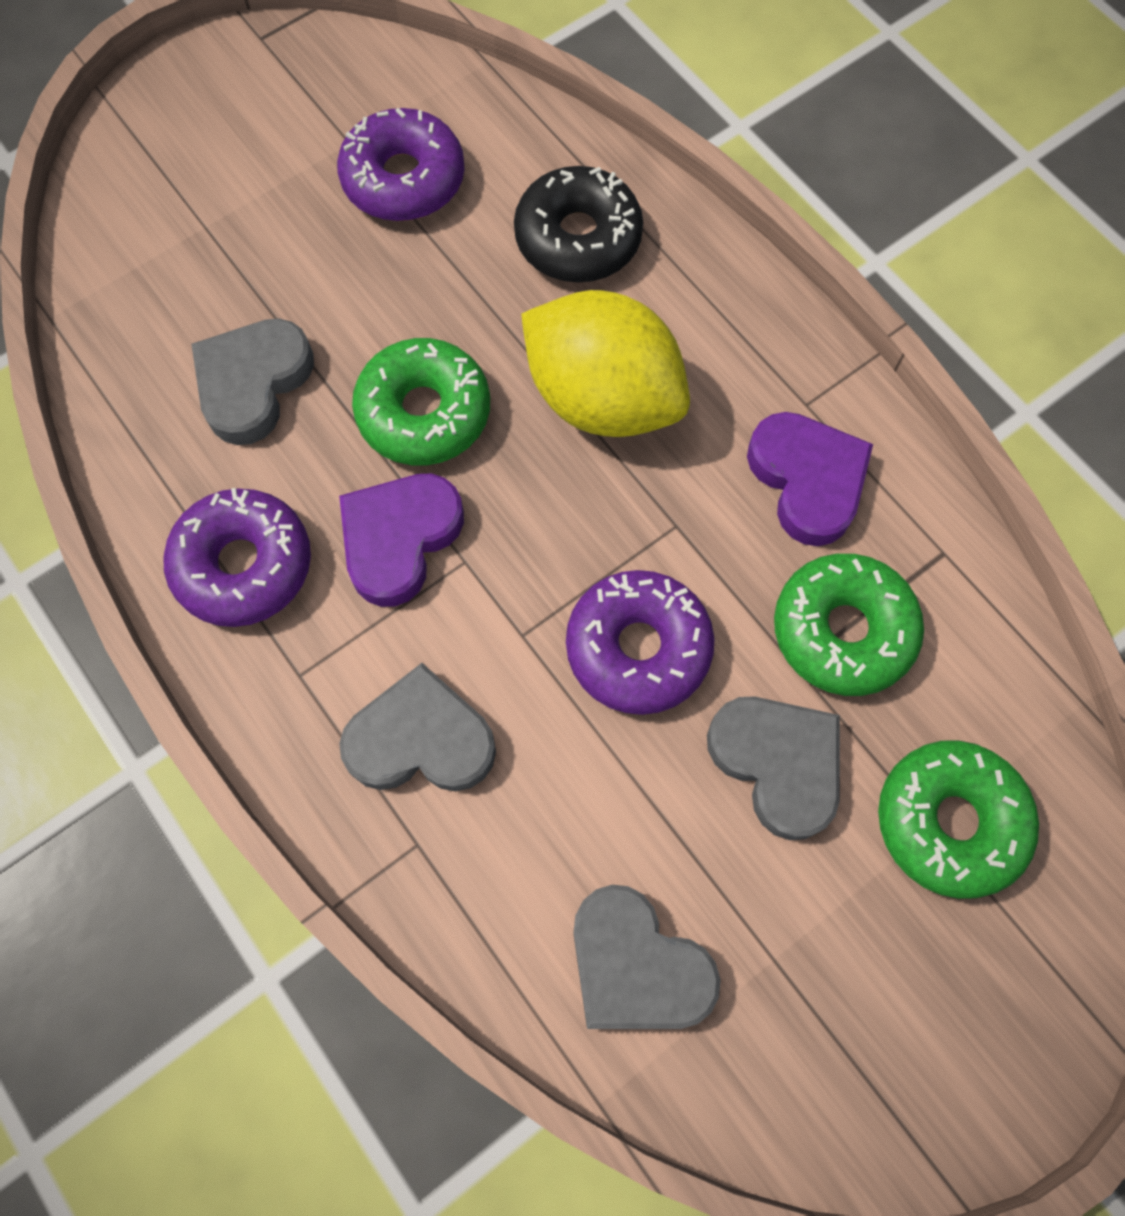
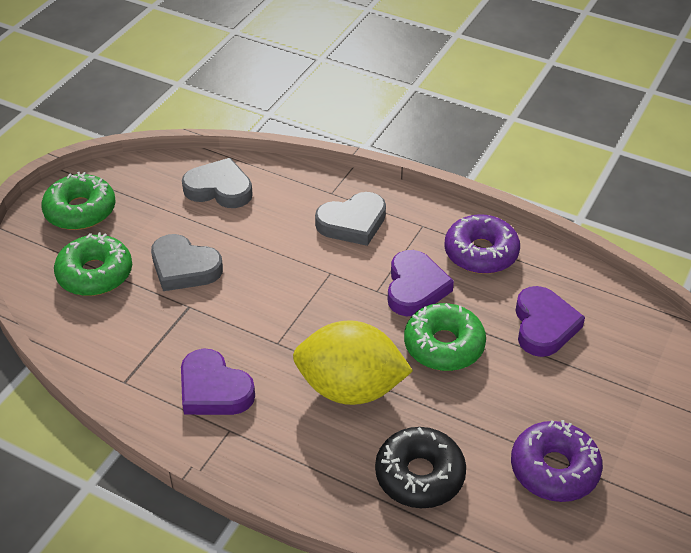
camera: 155 degrees right, 25 degrees down
(253, 383) = (544, 326): grey heart -> purple heart
(638, 648) = (271, 286): purple donut -> none
(842, 631) = (170, 328): green donut -> green donut (80, 211)

